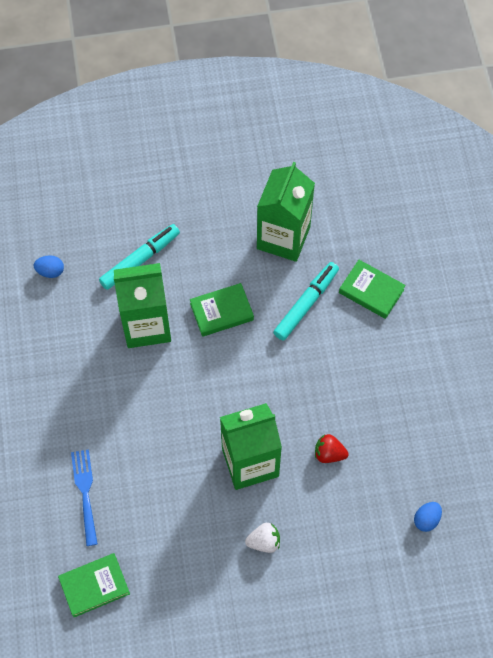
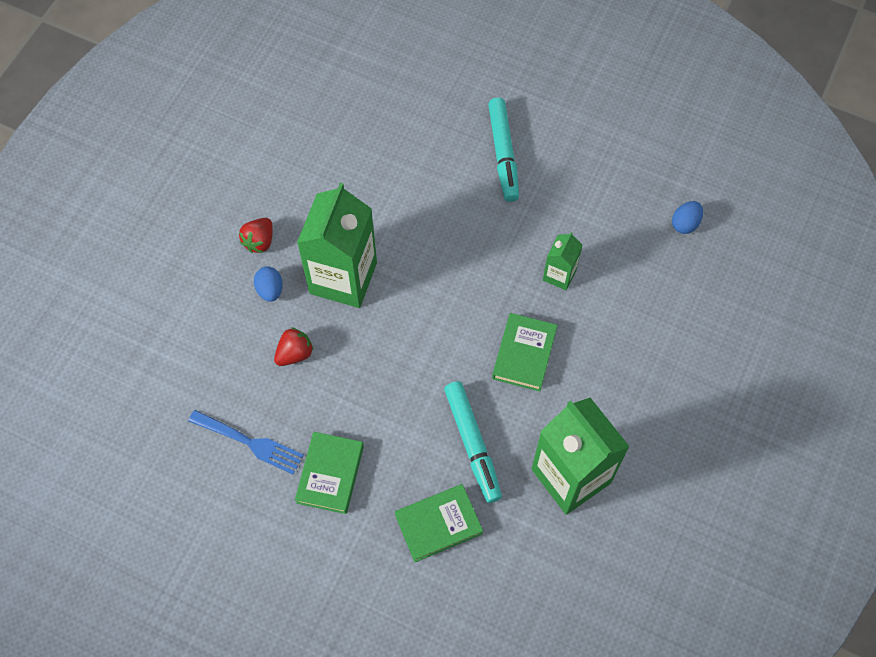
camera: 125 degrees right, 0 degrees up
(85, 493) = (423, 127): blue fork -> blue fork (250, 443)
(94, 586) = (333, 89): green book -> green book (330, 474)
(139, 260) = (642, 313): turquoise marker -> turquoise marker (503, 153)
(146, 325) = (559, 275): green carton -> green carton, size x0.49
(264, 542) = (259, 241): white strawberry -> red strawberry
(426, 519) = (159, 396): blue egg -> blue egg (270, 290)

